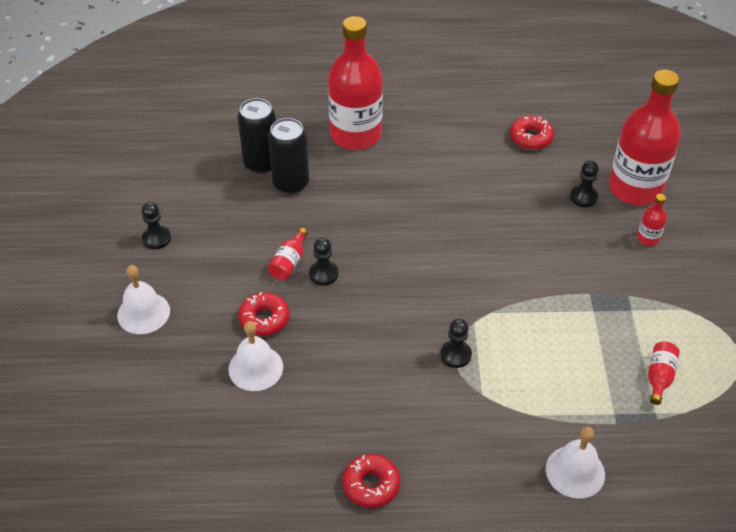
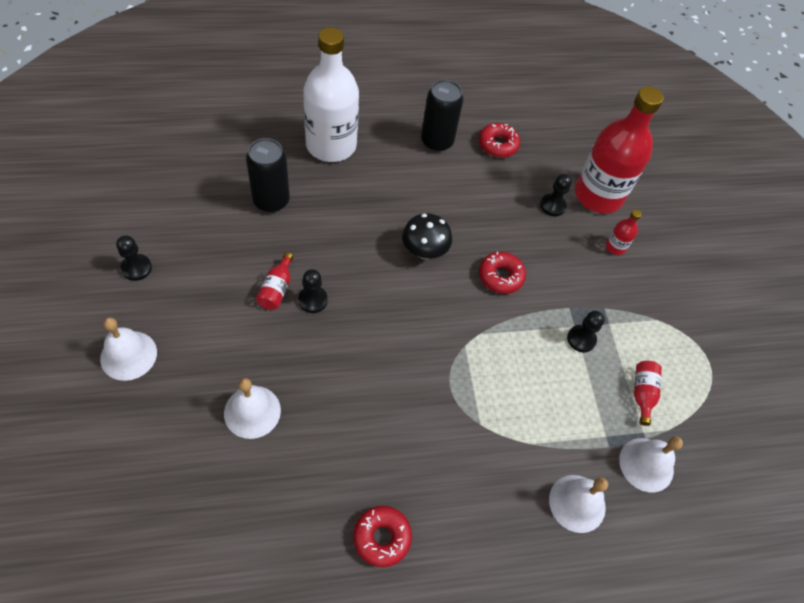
camera: 15 degrees left, 10 degrees up
(261, 163) = (239, 179): black can -> black can (437, 141)
(264, 319) = (256, 355): red donut -> red donut (500, 276)
(356, 134) = (331, 145): red bottle -> white bottle
(441, 234) = (424, 251): none -> black mushroom
(455, 355) = (451, 383): black pawn -> black pawn (581, 339)
(654, 442) = (646, 464): none -> white bell

